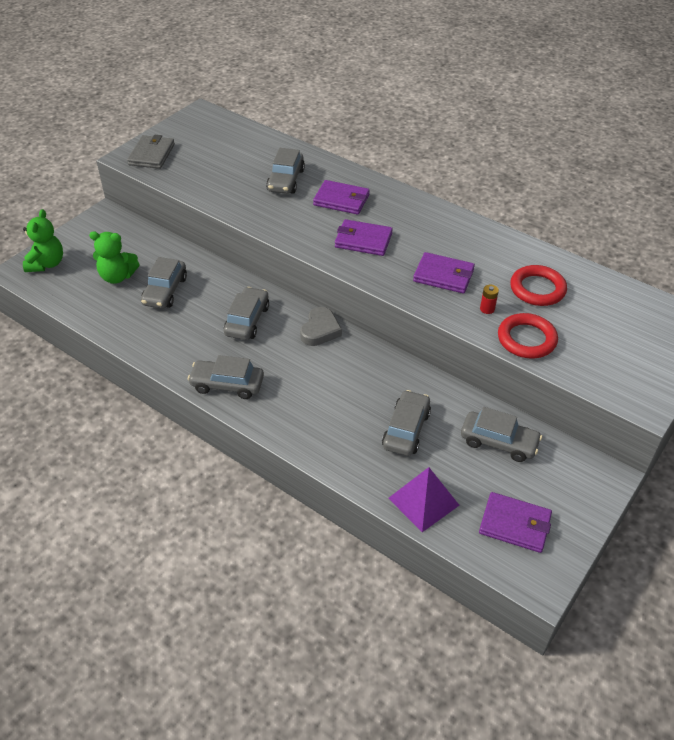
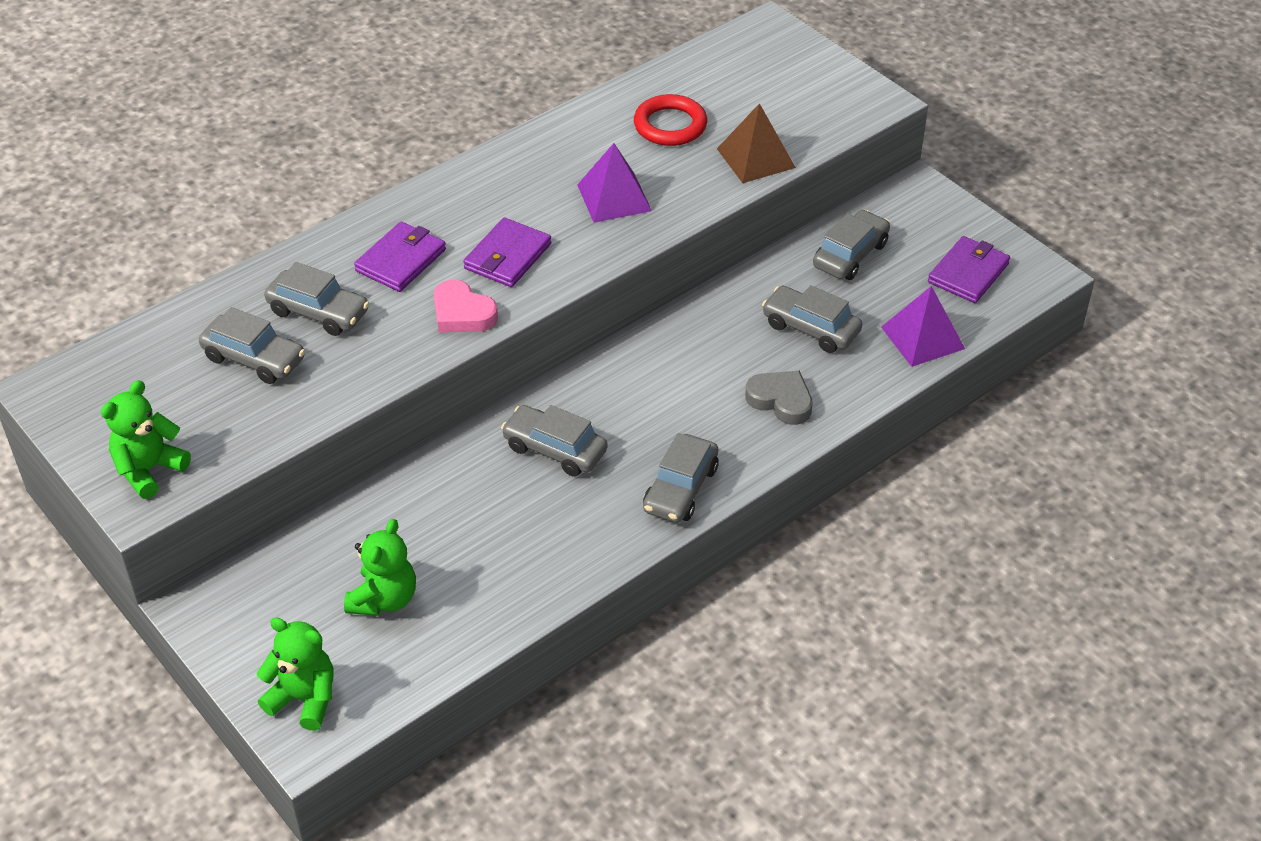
camera: 75 degrees left, 0 degrees up
(152, 154) = (149, 470): grey wallet -> green teddy bear
(165, 291) = (447, 539): grey car -> grey car (254, 359)
(304, 232) = (462, 313): none -> pink heart
(320, 330) = (604, 374): grey heart -> grey heart (781, 400)
(443, 275) = (614, 197): purple wallet -> purple pyramid
(487, 309) = (691, 176): red battery -> none
(526, 339) = (756, 158): red ring -> brown pyramid

